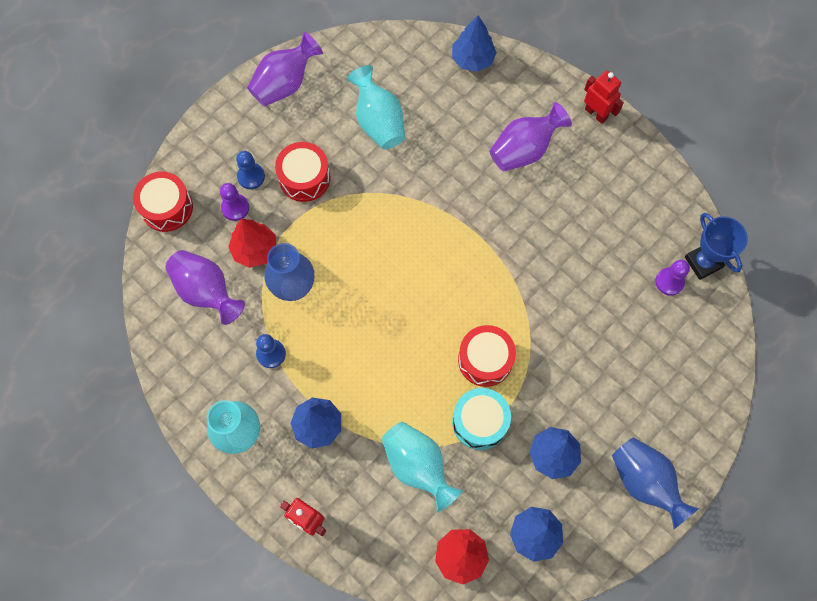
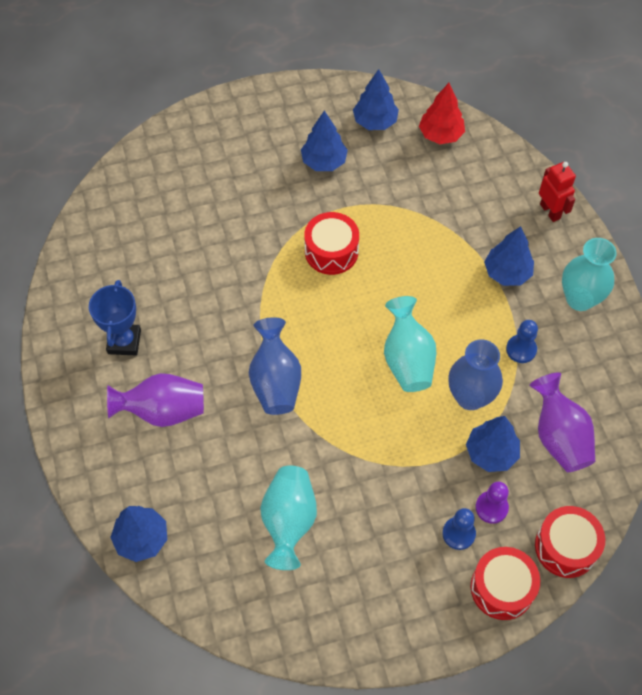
camera: 150 degrees left, 10 degrees down
(255, 250) = (491, 453): red tree -> blue tree
(285, 84) = (365, 627): purple vase -> none
(304, 178) = (402, 501): red drum -> red drum (502, 588)
(418, 466) = (438, 205): turquoise vase -> turquoise vase (407, 359)
(480, 422) = (367, 210): turquoise drum -> none
(596, 113) = (65, 409): red robot -> none
(645, 482) = (267, 113): blue vase -> blue vase (275, 381)
(669, 282) = (129, 232): purple pawn -> none
(703, 262) = (87, 232): blue trophy -> blue trophy (124, 342)

